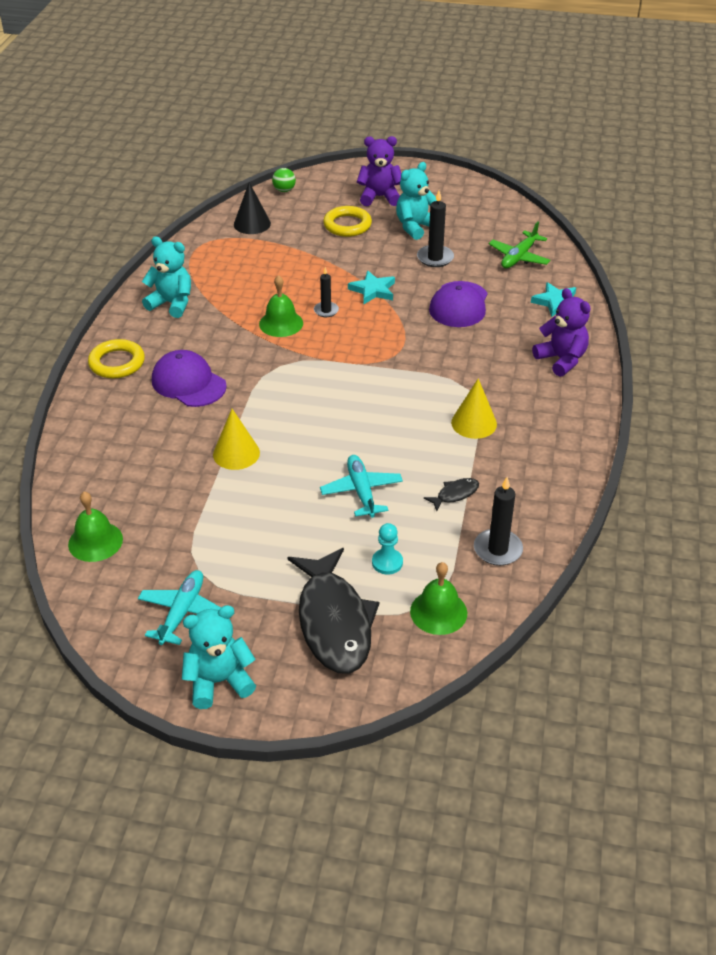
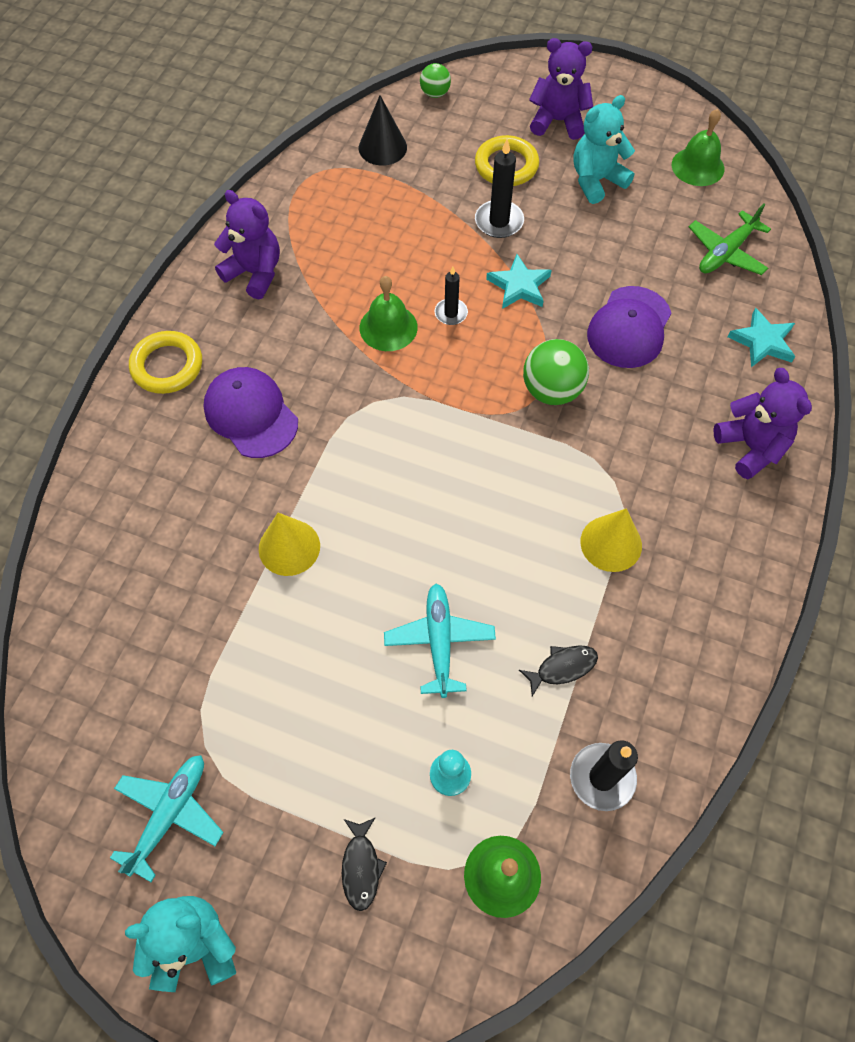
camera: 10 degrees right, 20 degrees up
(95, 541) = (84, 671): green bell -> green bell (697, 166)
(172, 304) = (255, 273): turquoise teddy bear -> purple teddy bear
(334, 621) = (361, 867): black fish -> black fish, size x0.41
(411, 345) = (552, 390): none -> green ball
(435, 258) = (612, 239): black candle -> black candle (499, 221)

